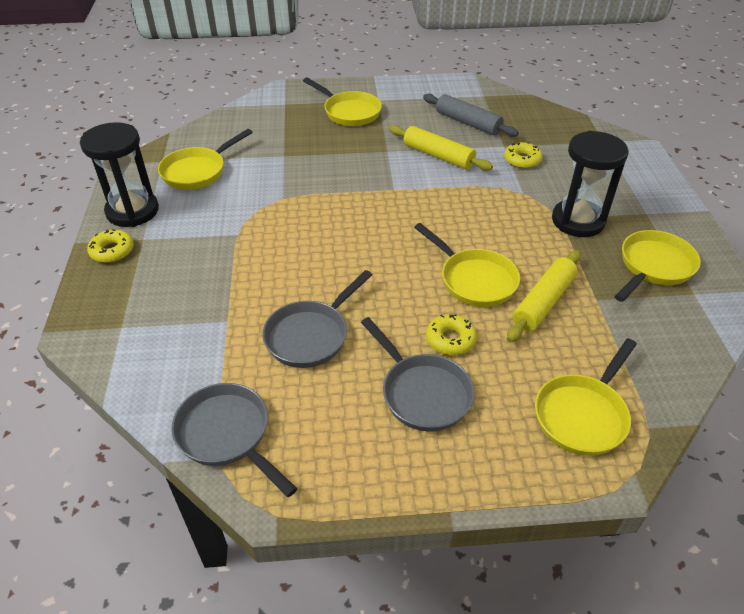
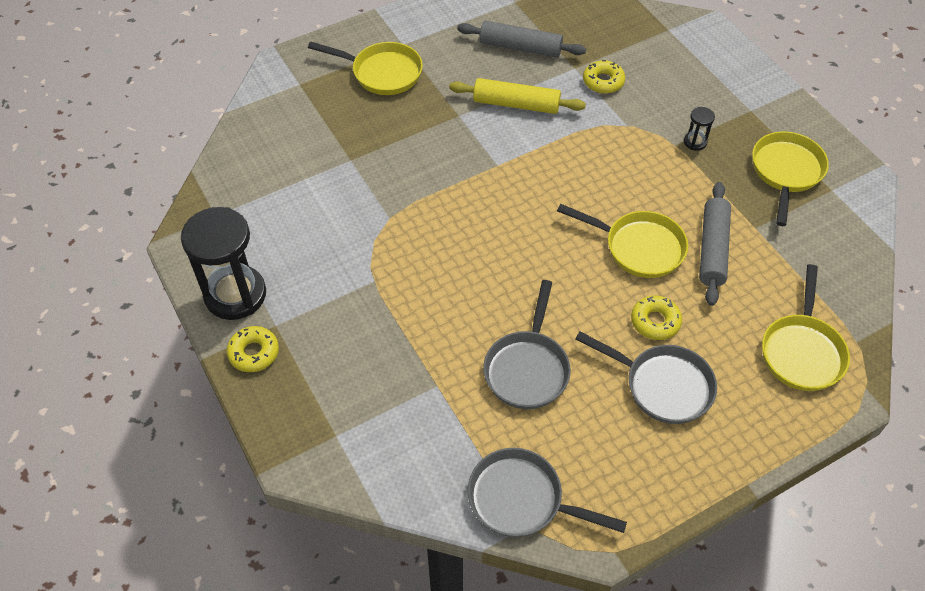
camera: 25 degrees left, 10 degrees up
(197, 171) = (268, 215): yellow pan -> none
(543, 302) = (712, 249): yellow rolling pin -> grey rolling pin
(578, 221) = (695, 142): black hourglass -> black hourglass, size x0.42

